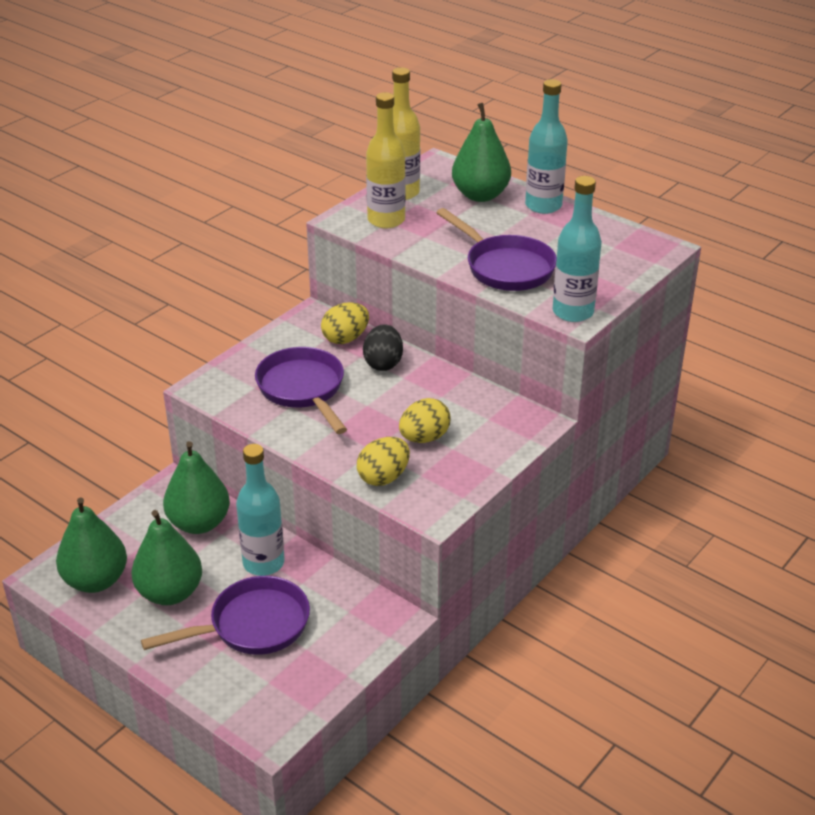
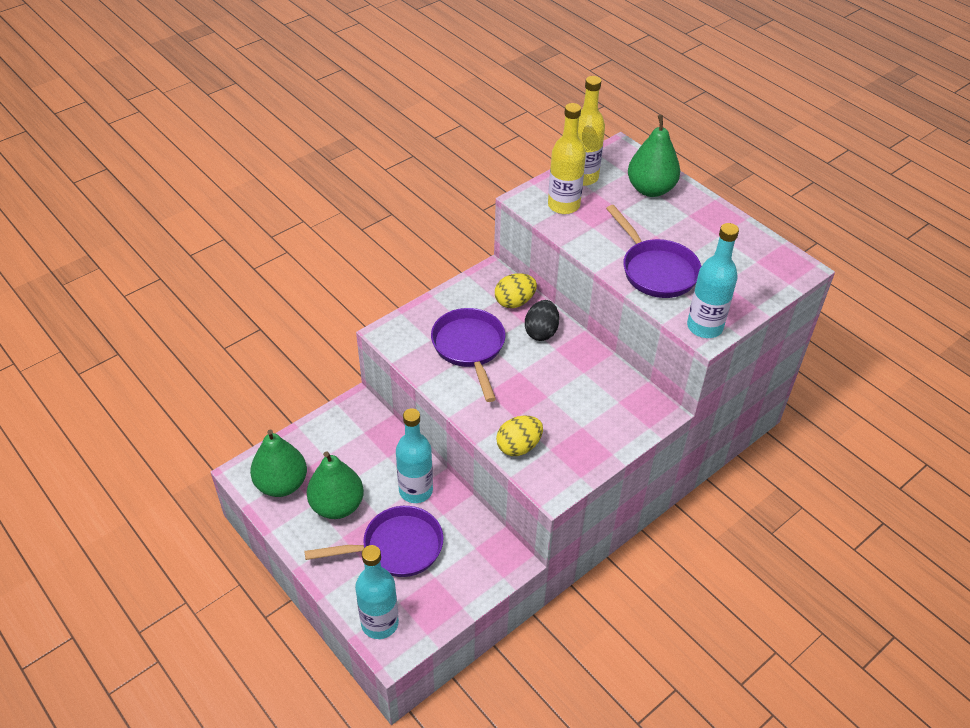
camera: 10 degrees right, 10 degrees up
(199, 523) = (371, 444): green pear -> none
(424, 438) = (560, 412): yellow egg -> none
(543, 206) = (703, 208): turquoise bottle -> turquoise bottle (380, 623)

